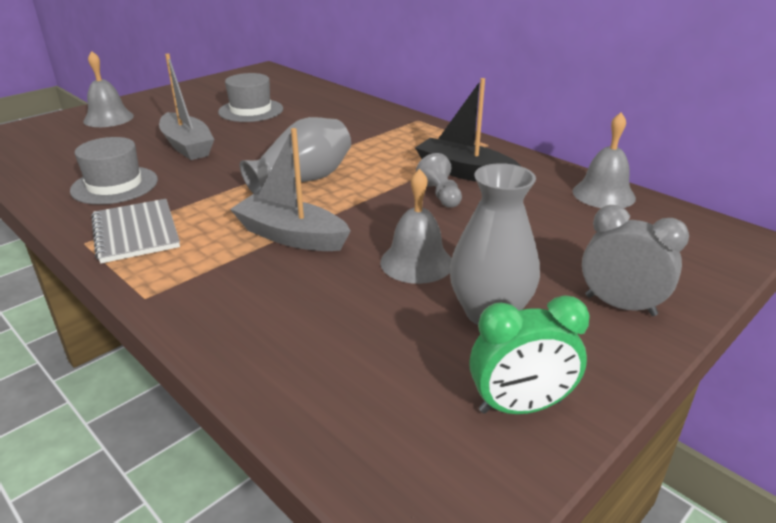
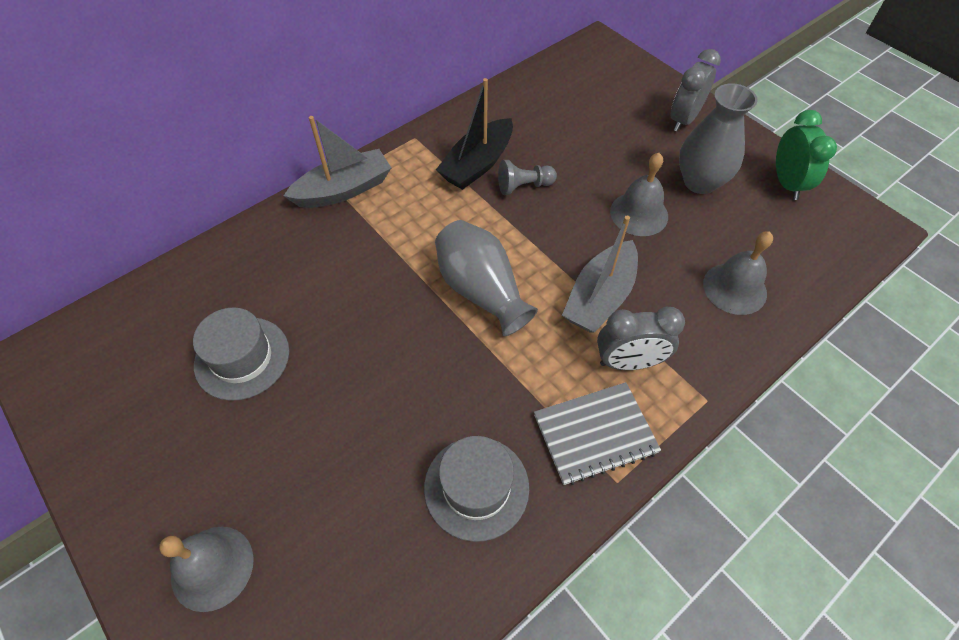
camera: 85 degrees left, 25 degrees up
(187, 146) = (362, 422): grey boat -> grey boat (344, 190)
(207, 251) = (628, 362): none -> grey clock
(603, 194) = (529, 88): grey bell -> grey bell (734, 288)

